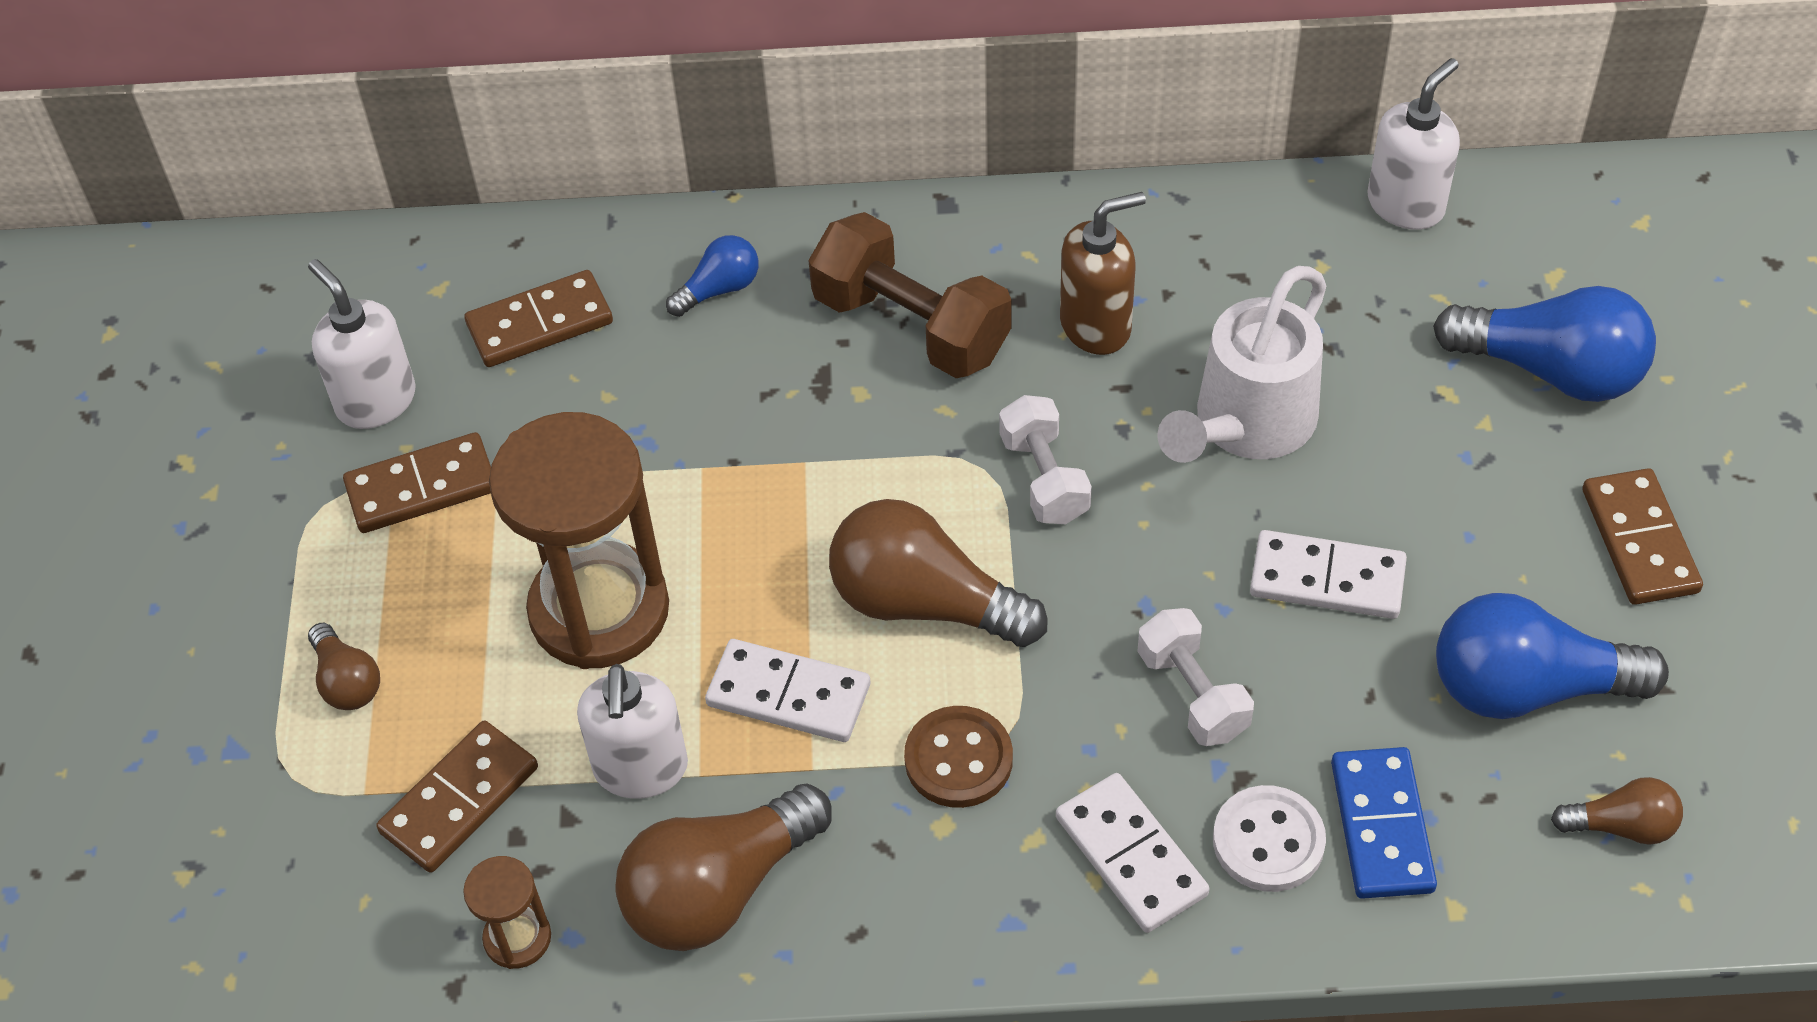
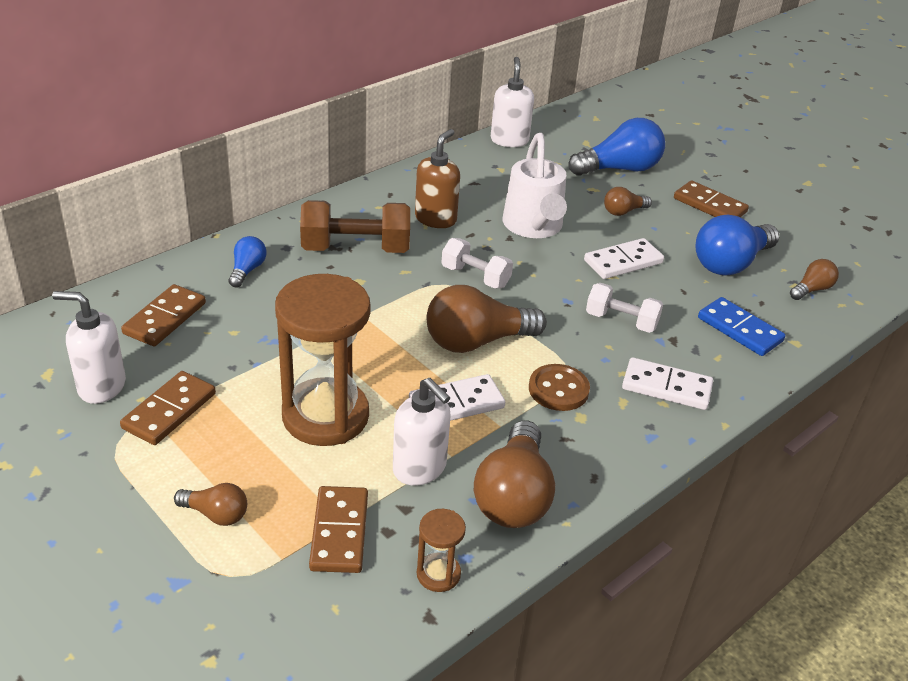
camera: 45 degrees left, 15 degrees down
(1268, 841) = (708, 355): white button -> none
(1449, 471) = (623, 211): none -> brown light bulb

